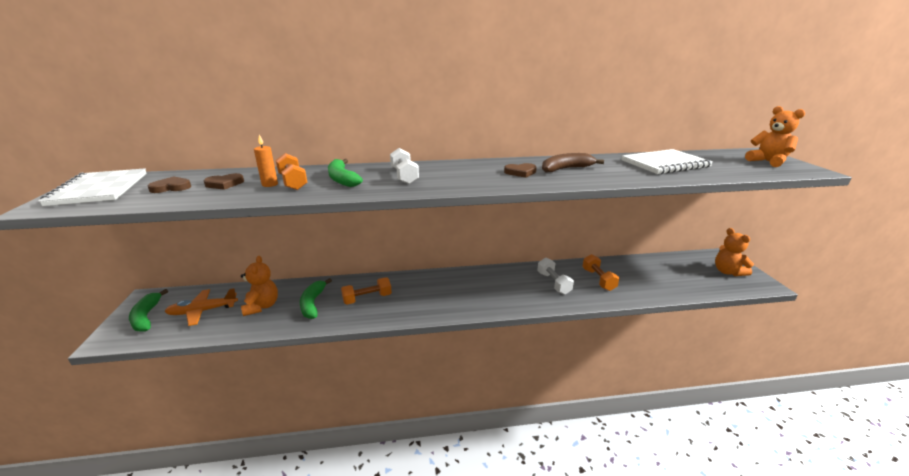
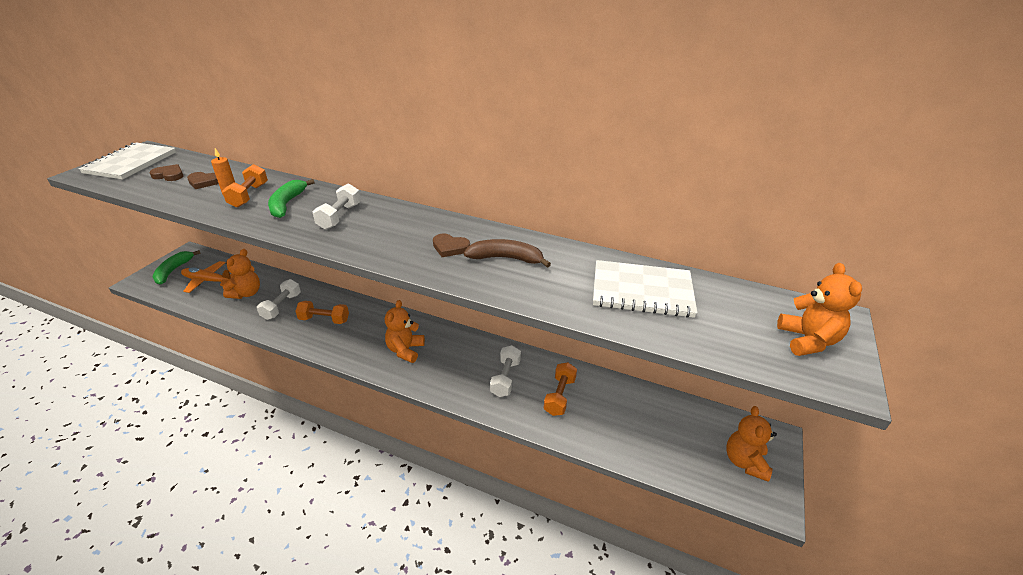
camera: 30 degrees right, 10 degrees up
(313, 303) = (281, 306): green banana -> white dumbbell
(462, 293) = (405, 350): none -> orange teddy bear

